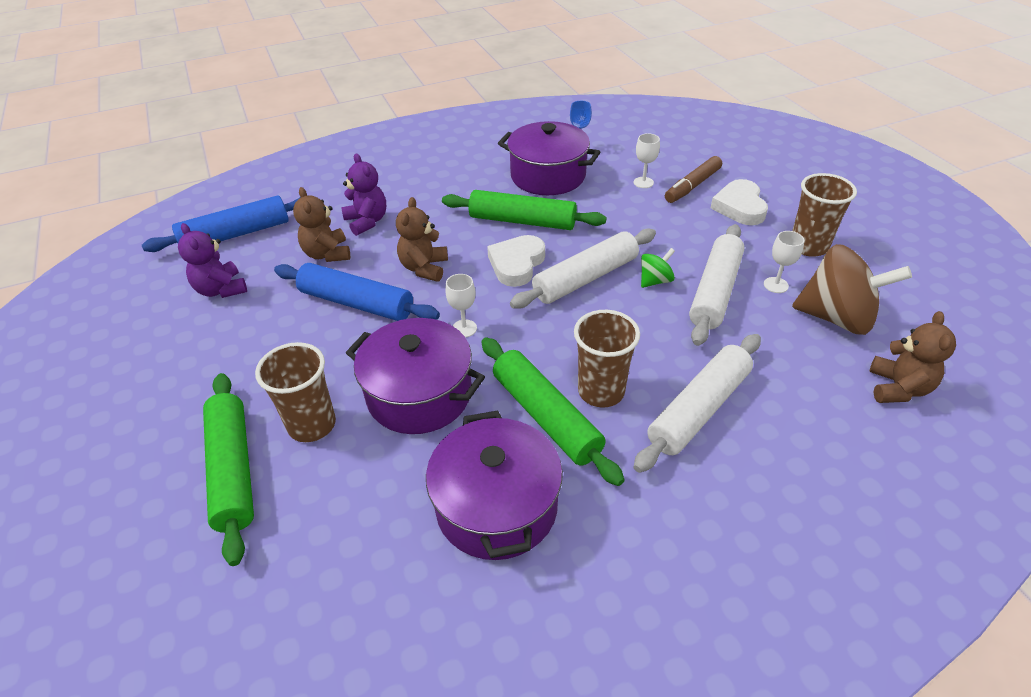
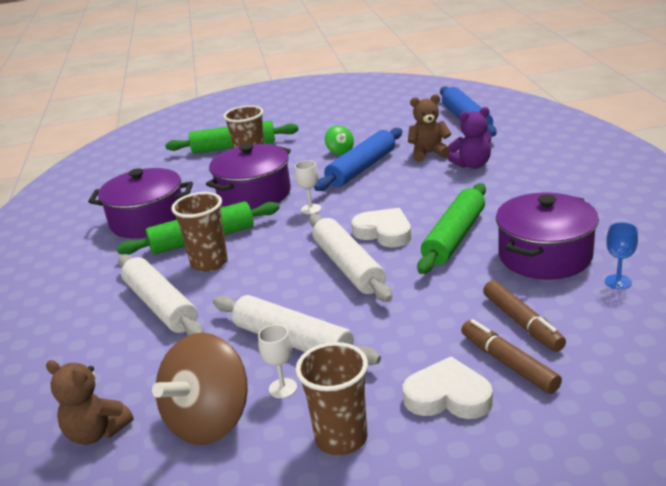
camera: 105 degrees right, 15 degrees down
(221, 289) = (398, 124): purple teddy bear -> none
(424, 268) = (395, 191): brown teddy bear -> none
(643, 182) = (522, 323): white goblet -> brown marker
(655, 281) = (327, 306): green spinning top -> green spinning top (340, 151)

